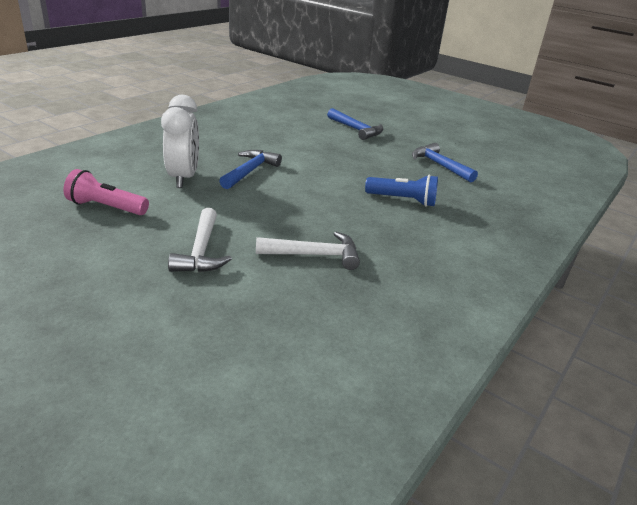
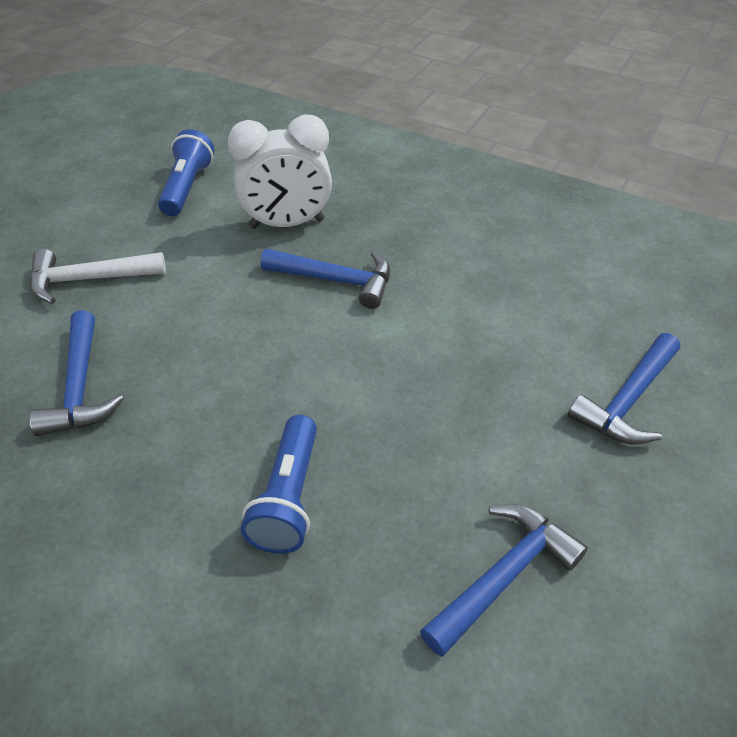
camera: 85 degrees right, 15 degrees up
(106, 207) = (187, 187): pink flashlight -> blue flashlight
(315, 255) = (80, 387): white hammer -> blue hammer

